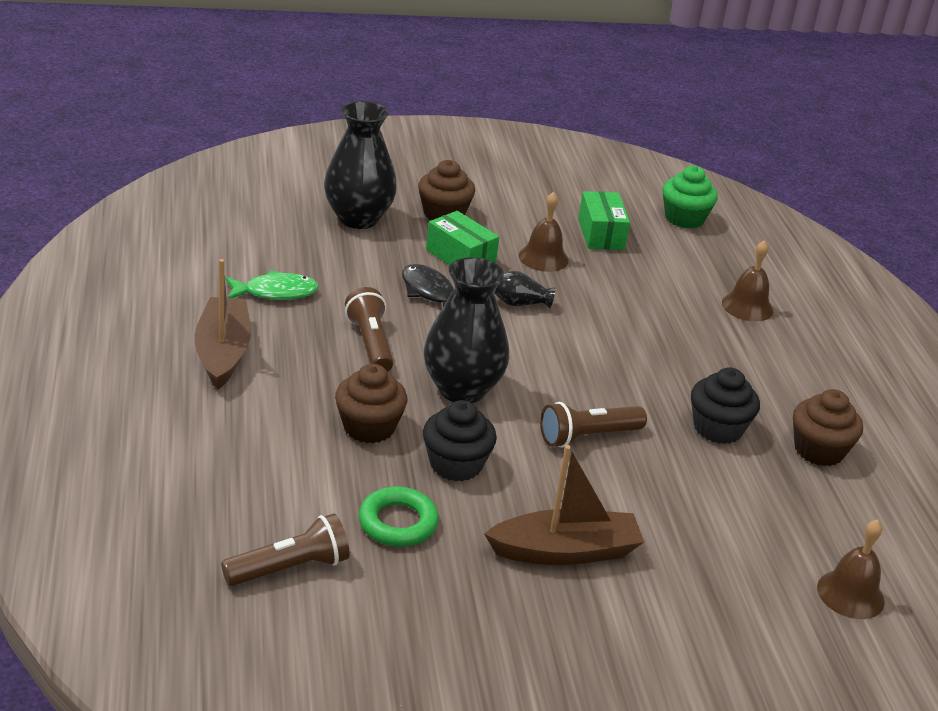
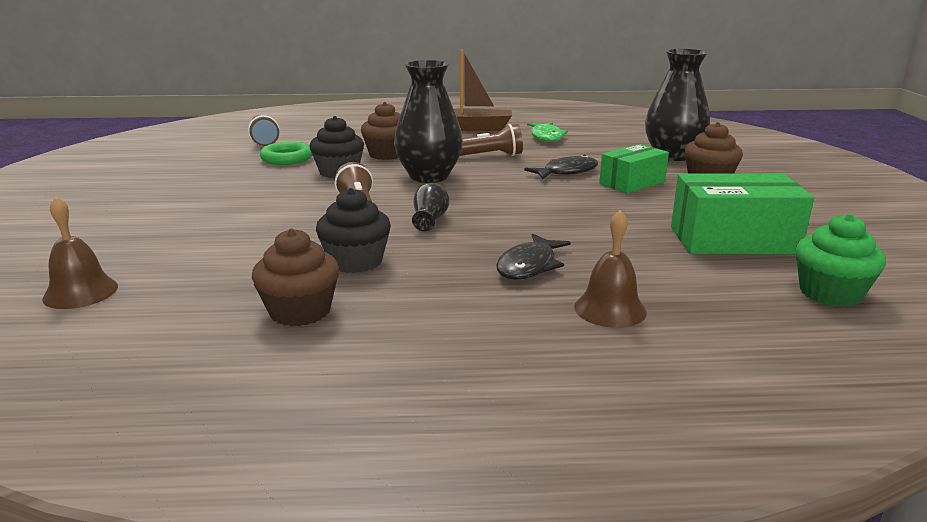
camera: 100 degrees right, 10 degrees down
(520, 303) = (562, 198): black vase -> black vase (430, 220)
(543, 258) = (655, 211): brown bell -> none
(565, 551) = (228, 195): brown boat -> none
(601, 234) = (733, 240): green box -> green box, size x1.53
(689, 335) = (529, 266): none -> black fish

